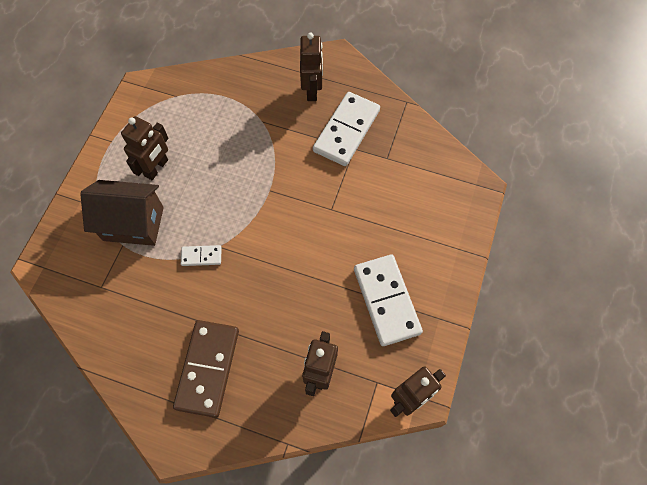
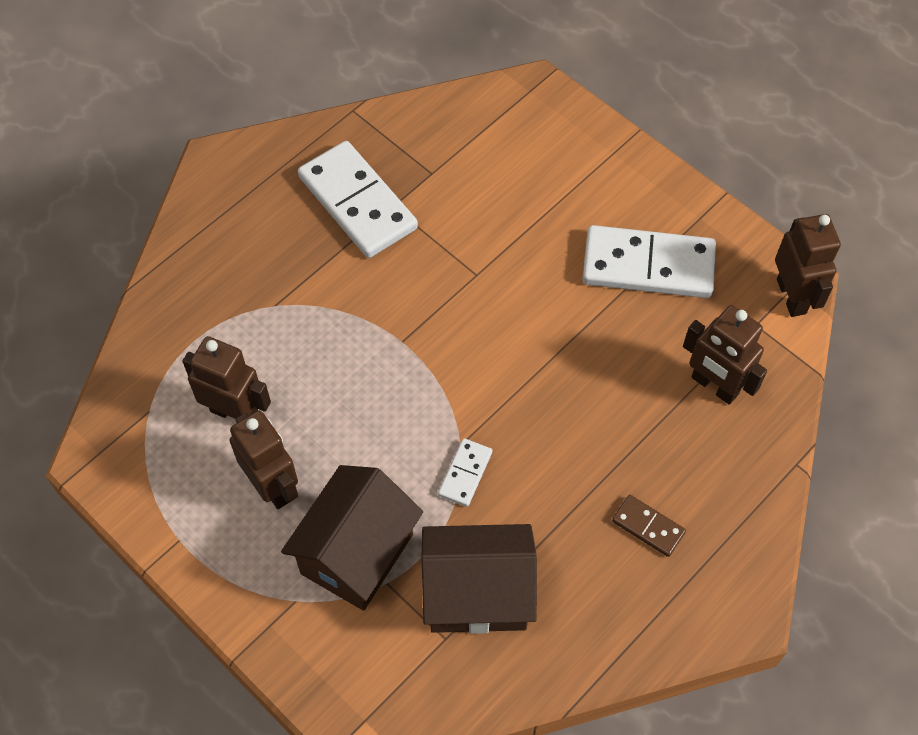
camera: 65 degrees left, 5 degrees down
(132, 292) = (477, 594): none -> brown house
(208, 368) = (648, 526): brown domino -> brown domino, size x0.47
(312, 90) = (259, 217): brown robot -> brown robot (235, 413)

